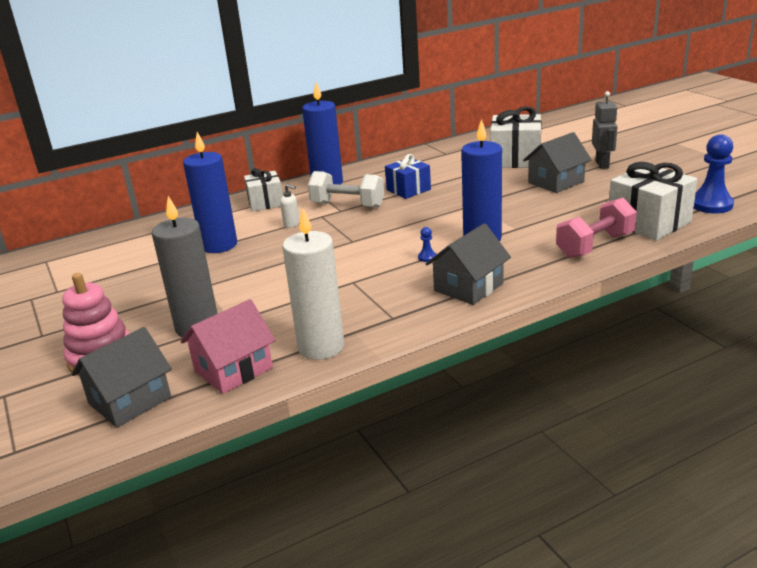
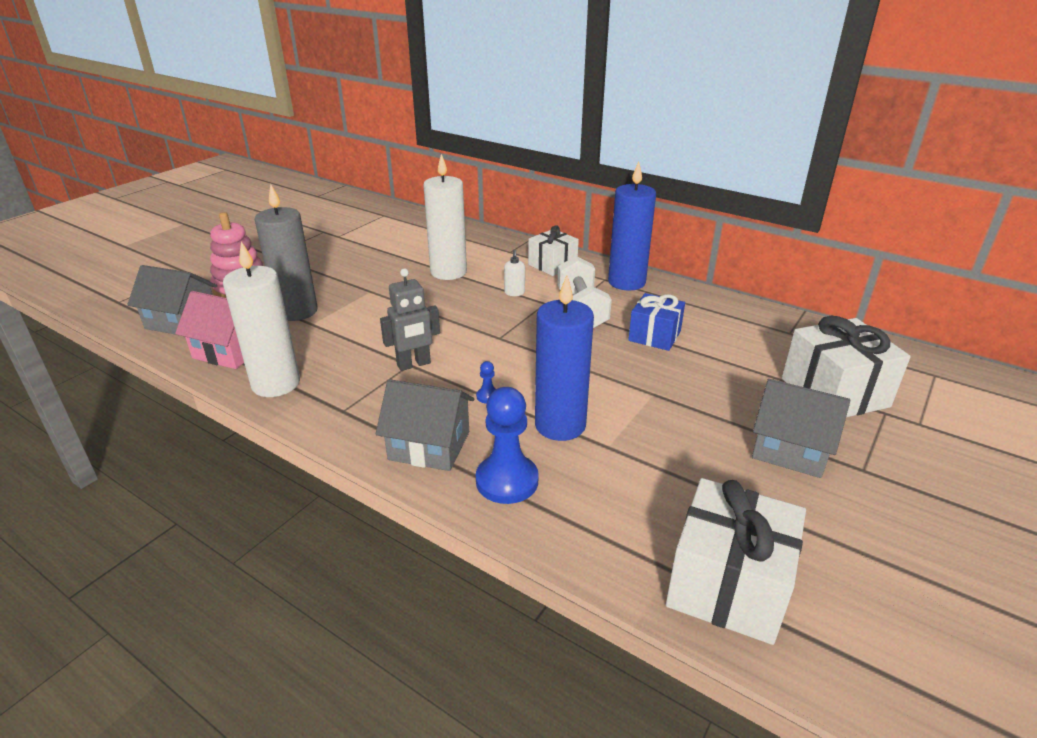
camera: 60 degrees right, 5 degrees up
(219, 245) = (448, 272): blue candle -> white candle
(595, 245) = (603, 535): pink dumbbell -> none
(602, 164) = (911, 485): grey robot -> grey robot (414, 364)
(711, 204) = (875, 666): blue pawn -> blue pawn (507, 481)

